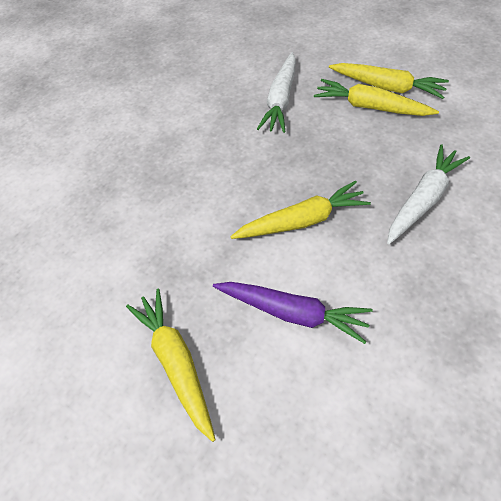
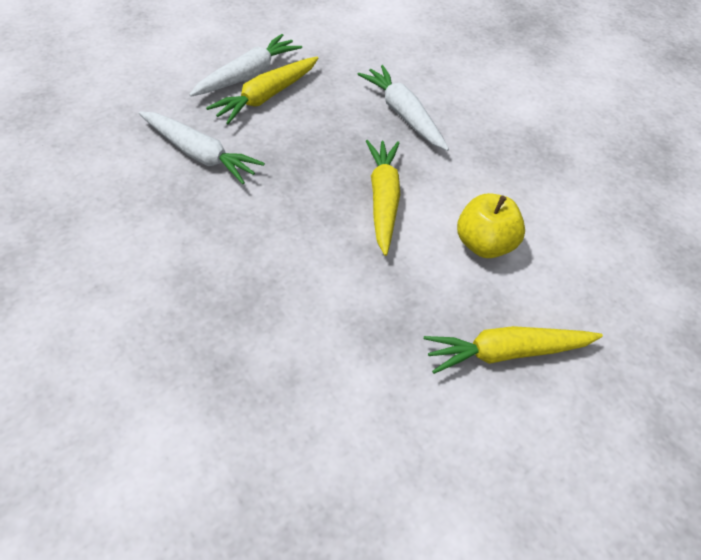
camera: 80 degrees left, 5 degrees down
(292, 312) = (484, 244): purple carrot -> yellow apple
(387, 87) = (248, 75): yellow carrot -> white carrot

